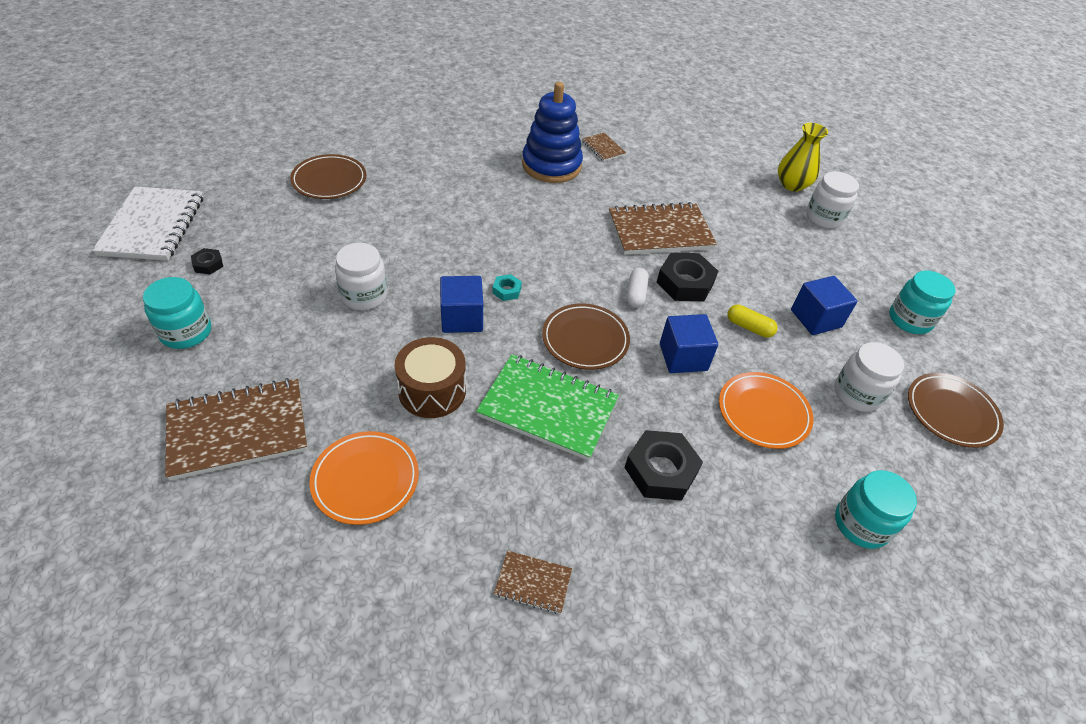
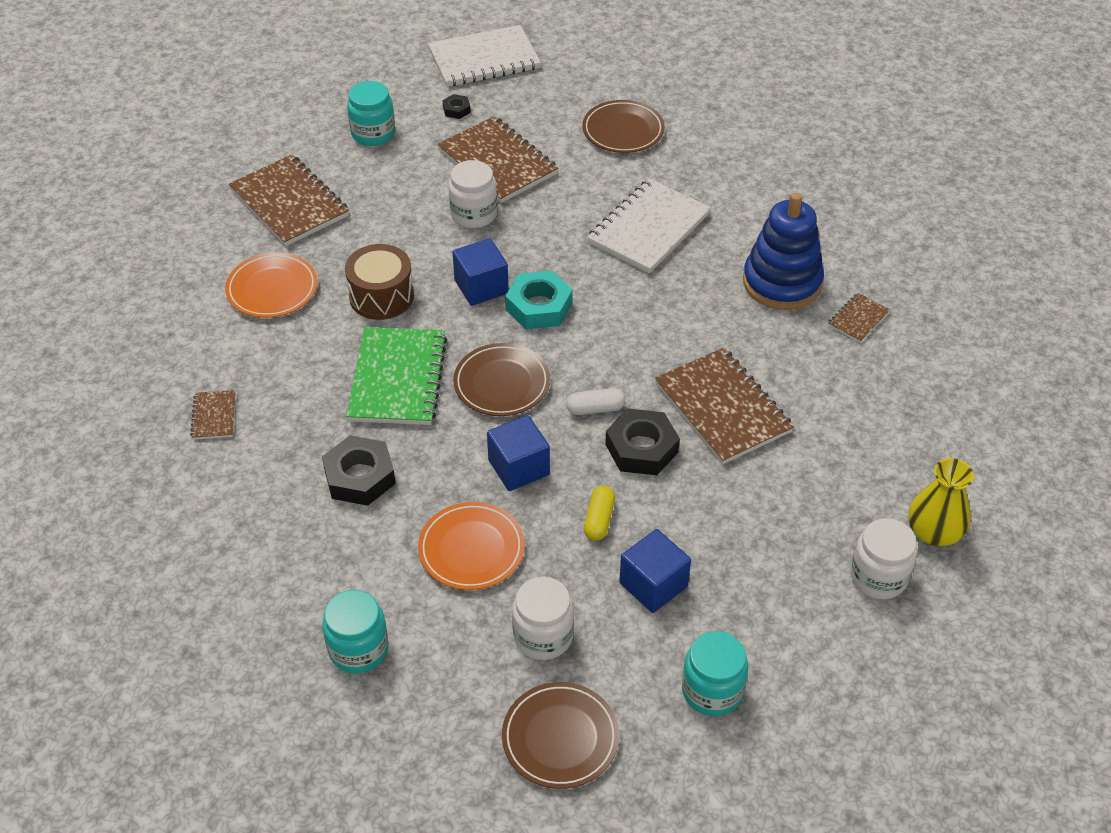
camera: 75 degrees right, 0 degrees up
(307, 260) = (497, 162): none -> brown notebook
(455, 205) = (648, 228): none -> white notebook
(507, 290) = (539, 306): turquoise nut -> turquoise nut, size x2.02

